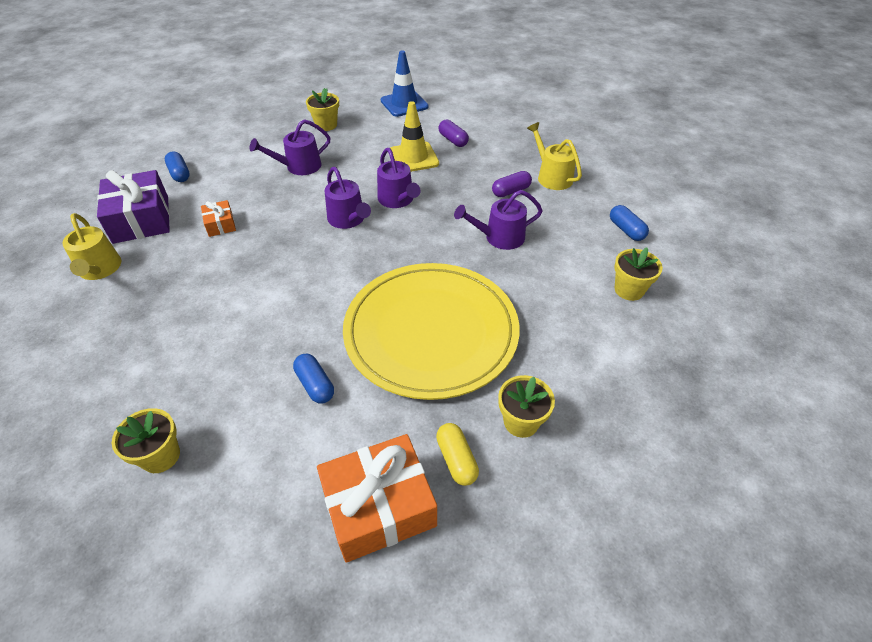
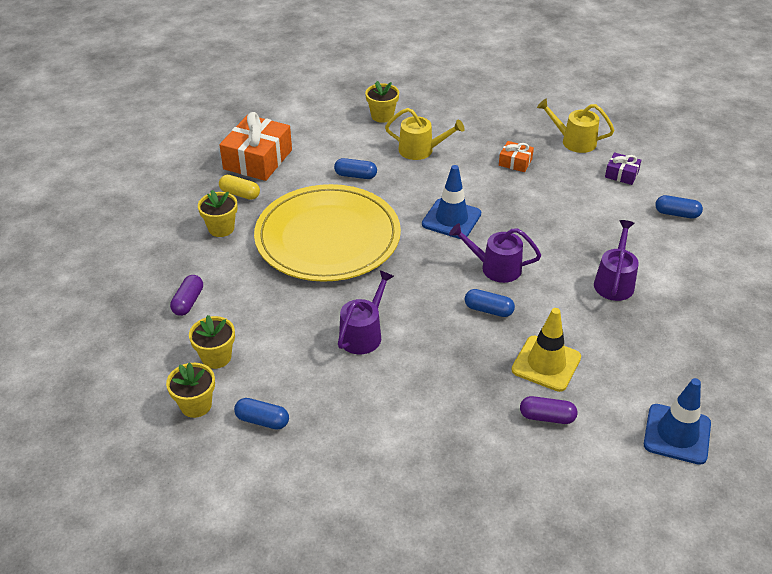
camera: 135 degrees right, 5 degrees down
(141, 219) = (621, 174): purple gift -> purple gift, size x0.49
(220, 224) = (569, 205): orange gift -> orange gift (515, 162)
(313, 274) = (451, 219): none -> blue traffic cone
(326, 125) = (684, 341): yellow flower pot -> yellow flower pot (196, 405)
(397, 200) = (488, 310): purple watering can -> blue capsule
(511, 191) = (409, 390): purple capsule -> purple capsule (188, 302)
(552, 176) = (393, 440): yellow watering can -> yellow watering can (420, 150)

